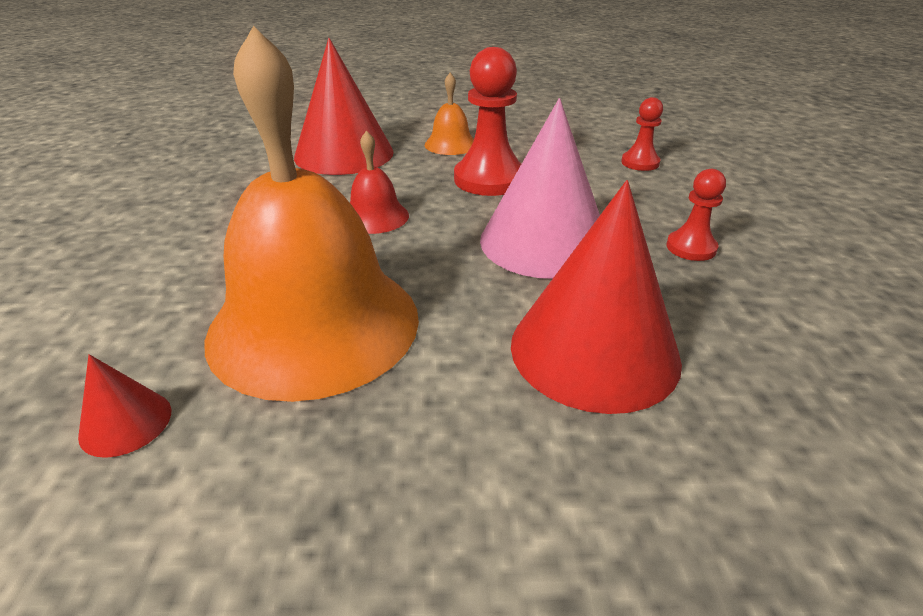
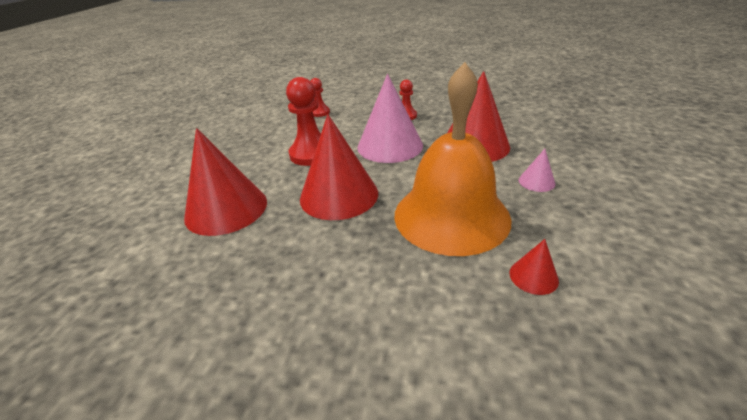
camera: 75 degrees left, 0 degrees up
(375, 216) = (339, 195): red bell -> red cone
(443, 455) = (536, 182): none -> pink cone
(450, 144) = (248, 163): orange bell -> none

